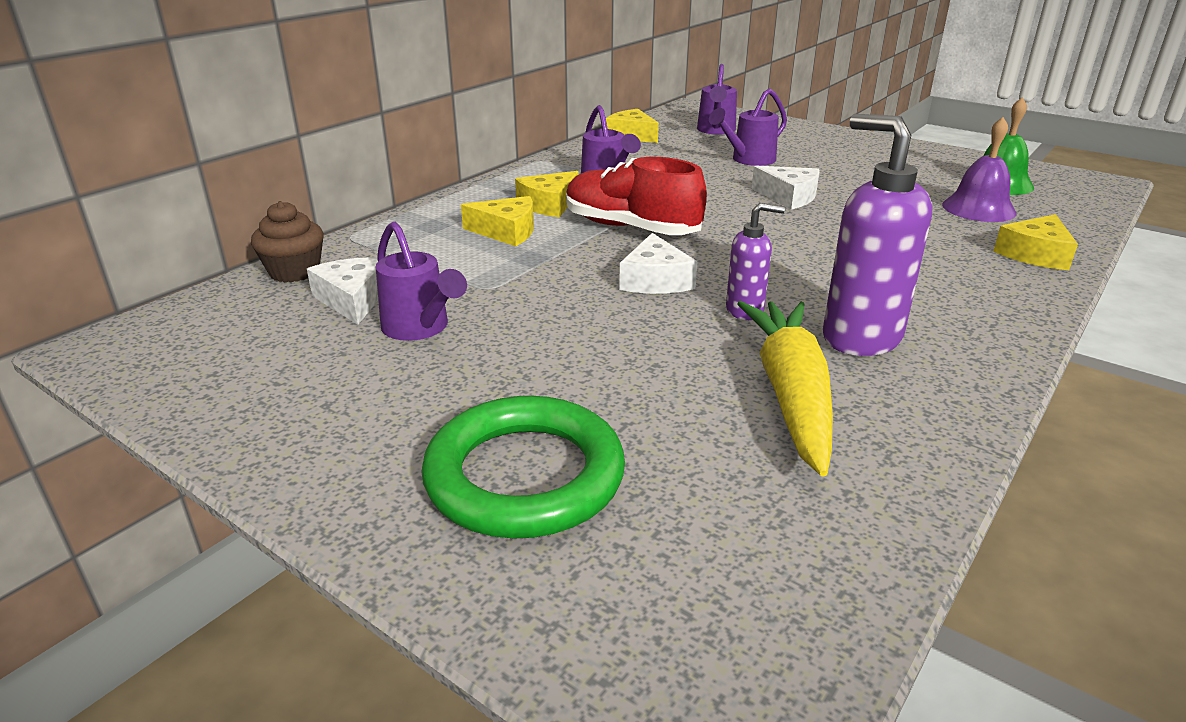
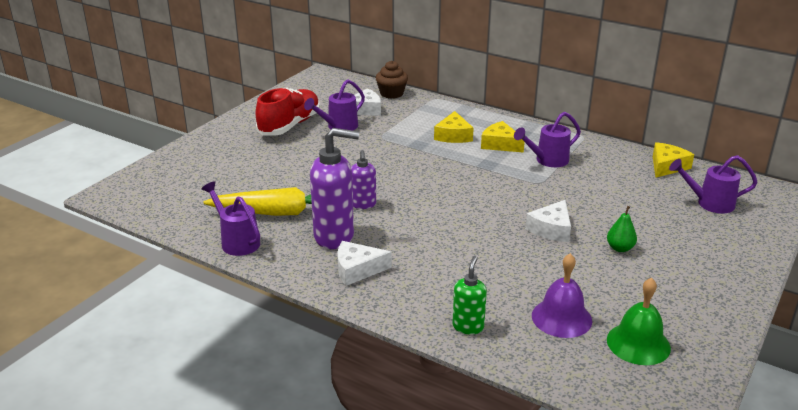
camera: 85 degrees right, 0 degrees up
(525, 476) = (230, 157): green ring -> none
(630, 228) = (470, 171): red shoe -> red shoe (290, 125)
(655, 280) = (397, 179): white cheese -> white cheese (357, 270)
(749, 160) = (633, 216): purple watering can -> purple watering can (237, 241)
(821, 172) = (620, 248): none -> green pear
(860, 338) = (335, 237): purple soap dispenser -> purple soap dispenser turned 45 degrees clockwise
(1035, 254) = (468, 326): yellow cheese -> green soap dispenser

